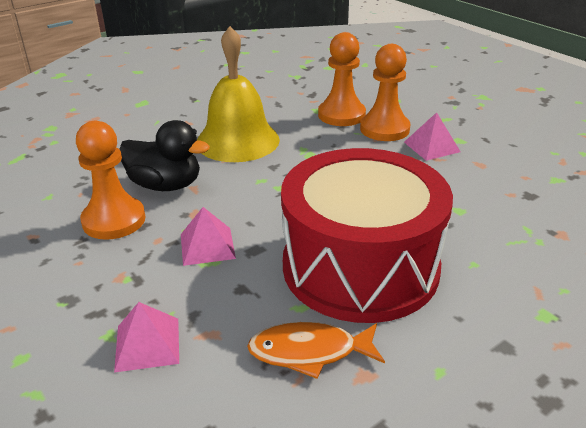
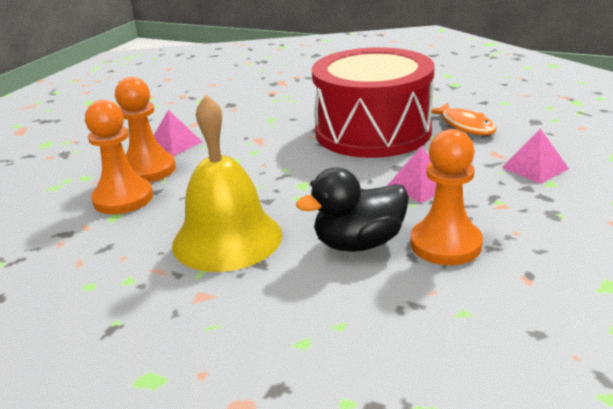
camera: 115 degrees left, 5 degrees down
(166, 185) = (359, 243): black duck -> black duck turned 105 degrees counterclockwise

